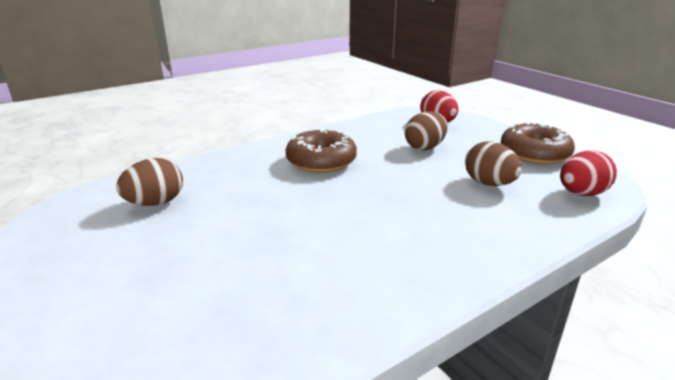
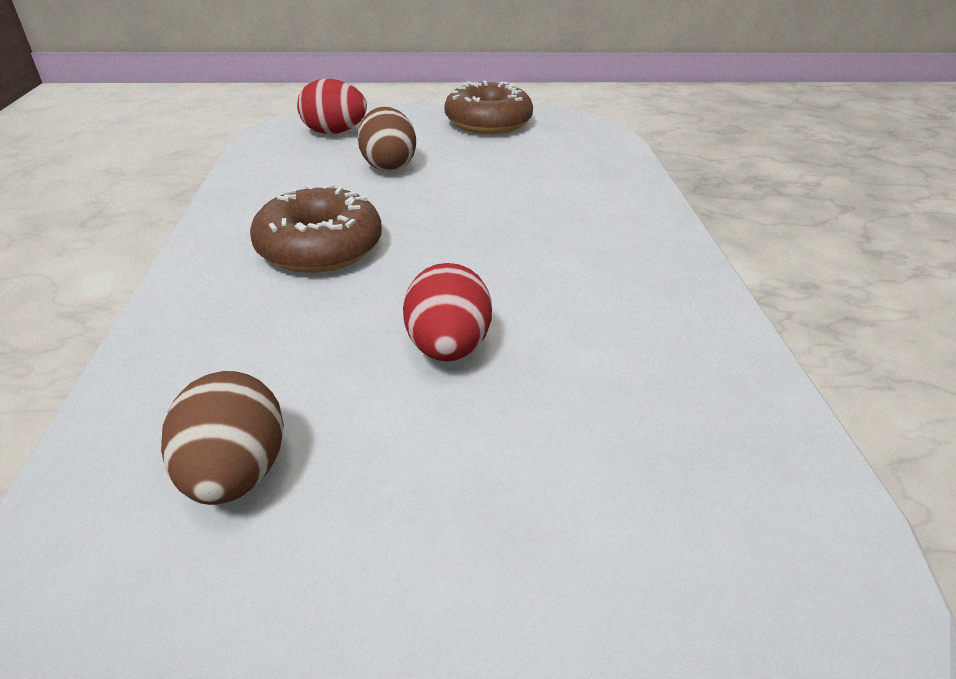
camera: 60 degrees left, 10 degrees up
(489, 184) = (523, 170): brown egg -> none
(581, 194) = (590, 140): red egg -> red egg (448, 347)

